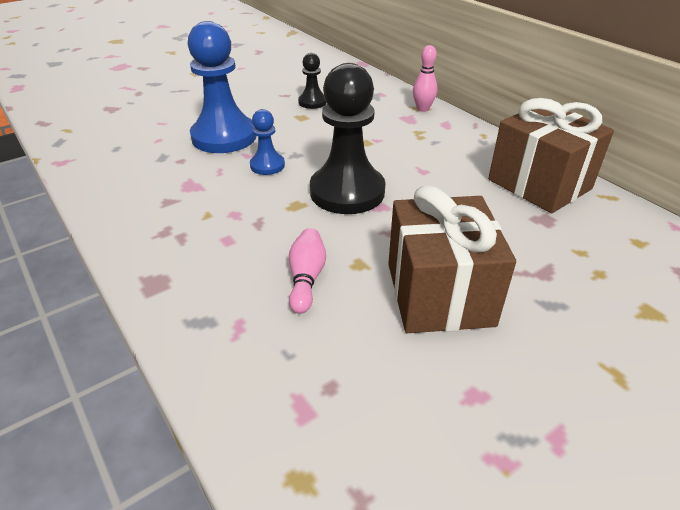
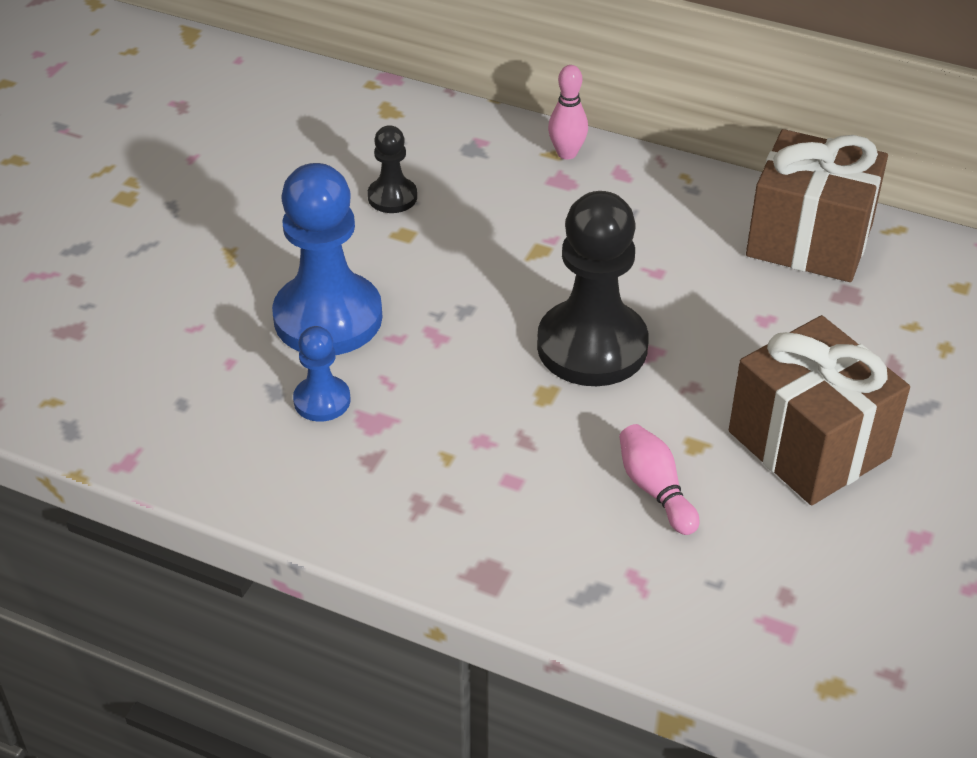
camera: 30 degrees left, 5 degrees up
(267, 165) = (445, 345): blue pawn -> blue pawn (322, 400)

